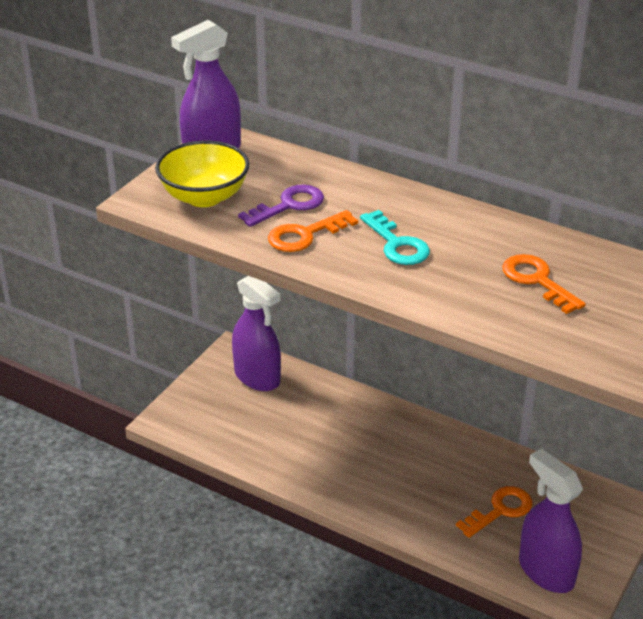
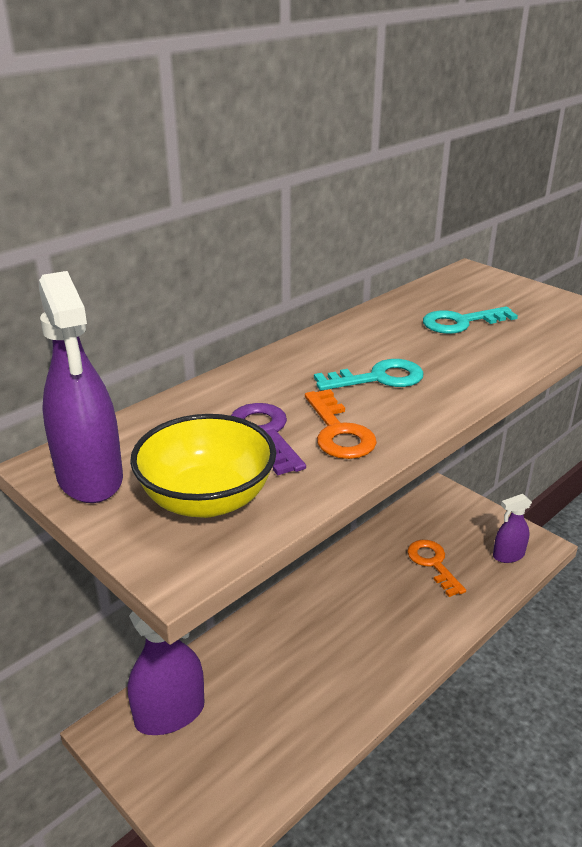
camera: 75 degrees left, 5 degrees down
(537, 281) = (461, 322): orange key -> turquoise key
(546, 571) = (508, 555): purple spray bottle -> purple spray bottle, size x0.60

